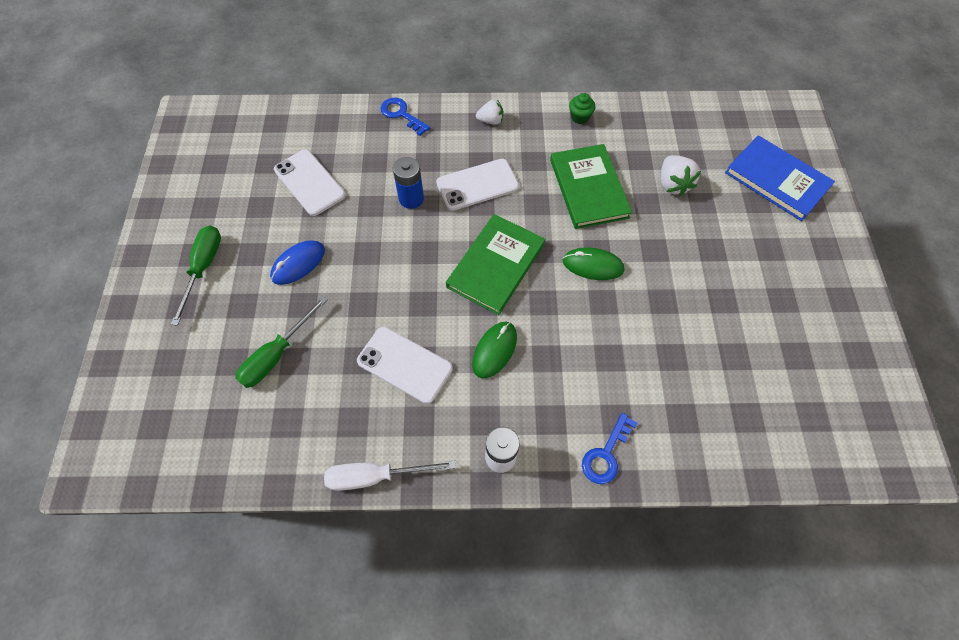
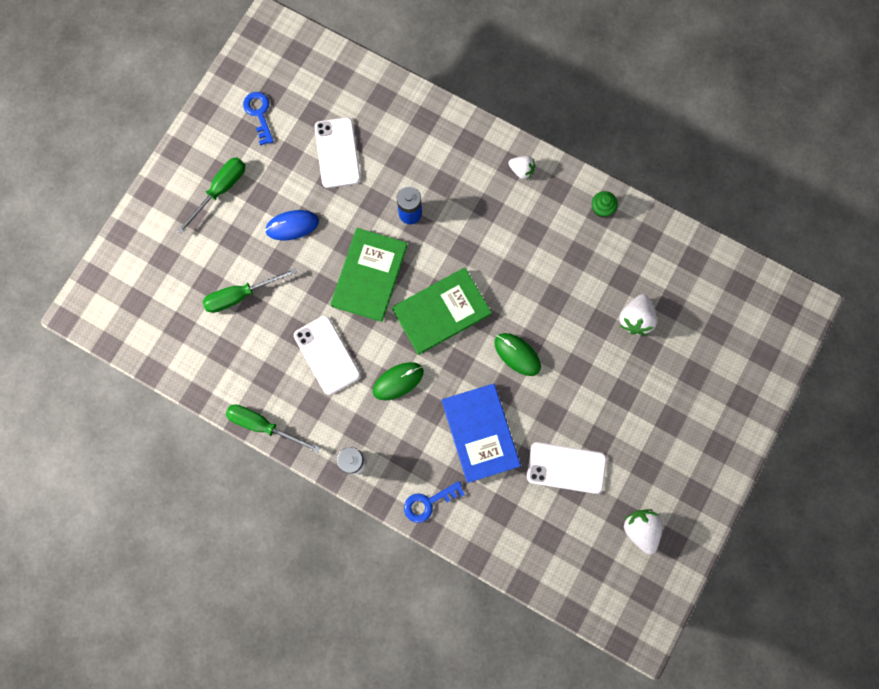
camera: 30 degrees right, 15 degrees up
(375, 476) = (263, 425): white screwdriver -> green screwdriver
(401, 114) = (449, 122): blue key -> blue key (259, 114)
(477, 185) = (471, 229): white phone -> white phone (566, 467)
(588, 188) = (561, 283): green book -> green book (369, 275)
(777, 180) = (728, 364): blue book -> blue book (480, 433)
(823, 358) = (640, 529): none -> white strawberry

